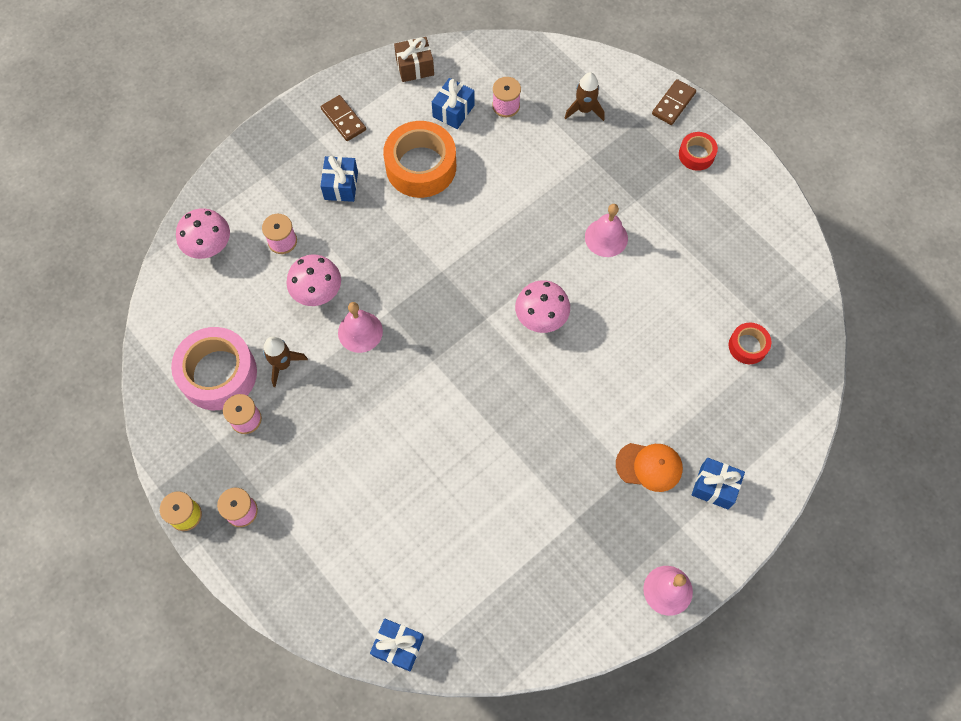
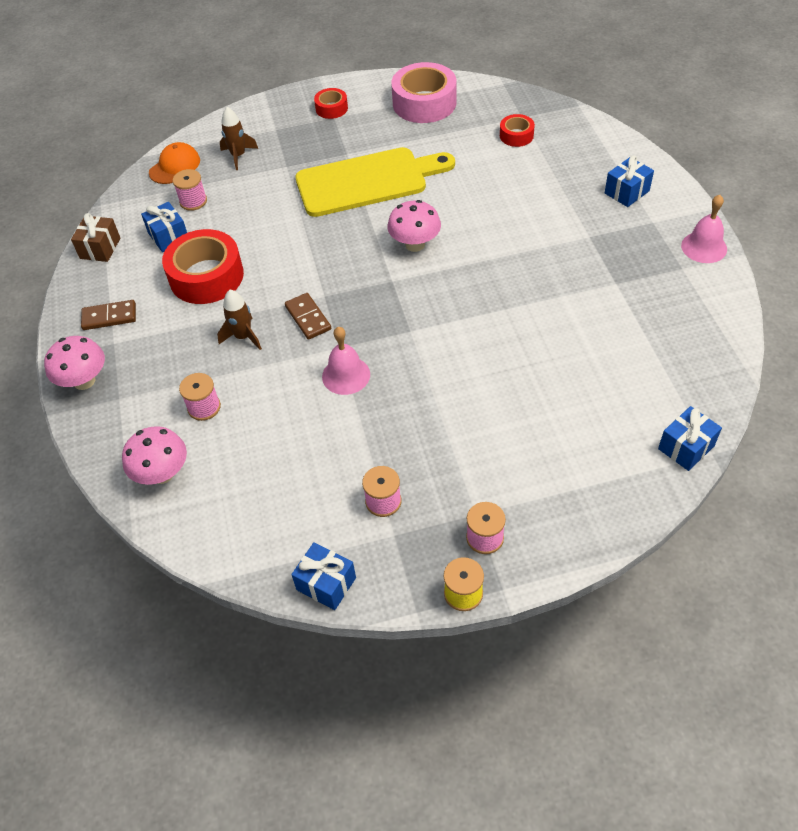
camera: 60 degrees left, 15 degrees down
(218, 374) = (316, 511): pink tape -> pink tape (424, 103)
(283, 364) = (341, 449): brown rocket -> brown rocket (243, 337)
(317, 292) = (281, 396): pink mushroom -> pink mushroom (84, 381)
(341, 186) = (179, 341): blue gift -> blue gift (326, 583)
(421, 166) = (206, 276): orange tape -> red tape
(606, 237) = (367, 181): pink bell -> yellow cutting board
(649, 466) = (590, 223): orange cap -> orange cap (175, 166)
(673, 104) = (276, 105): brown domino -> brown domino (308, 318)

